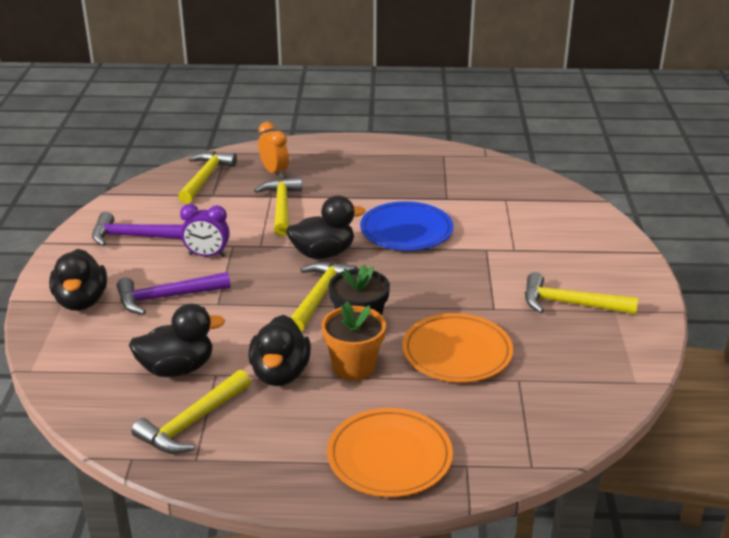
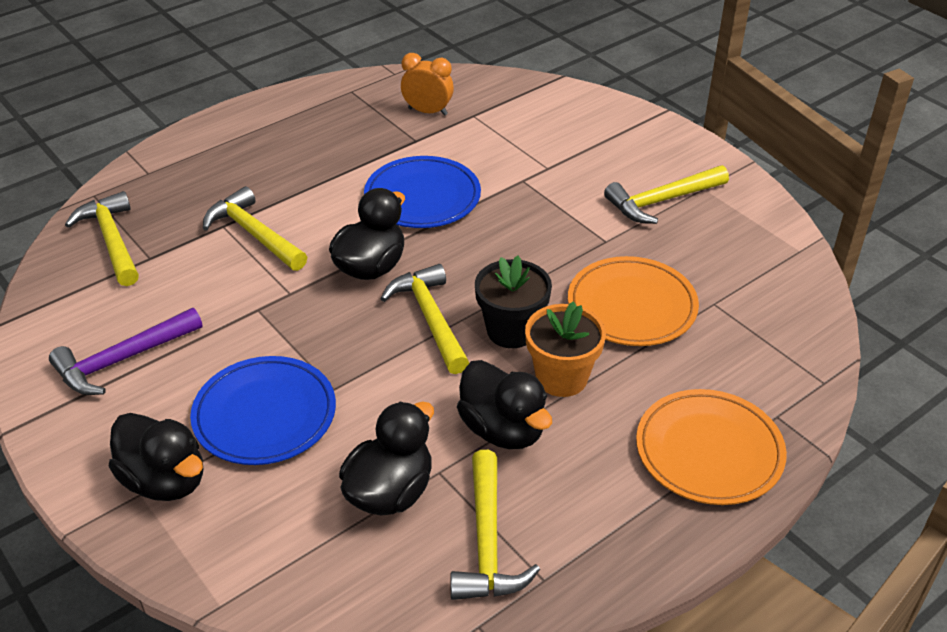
camera: 40 degrees left, 10 degrees up
(167, 297) = (265, 415): purple hammer -> blue plate
(207, 255) = (244, 337): purple clock -> none
(274, 172) = (189, 194): orange clock -> orange clock (428, 111)

